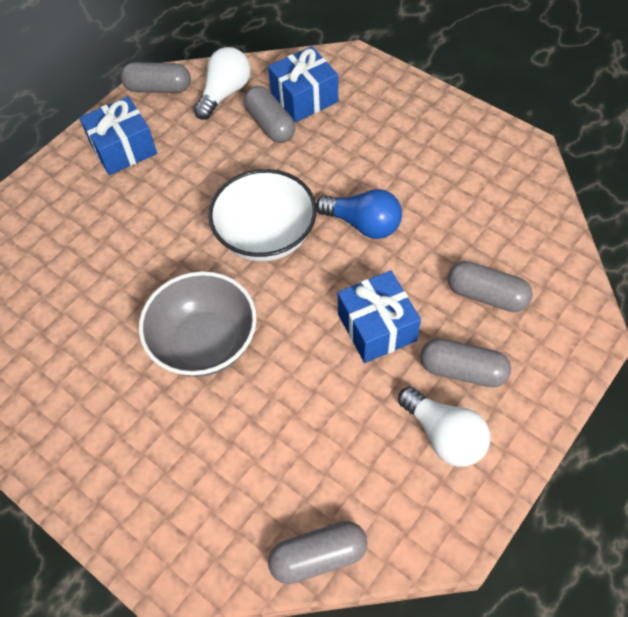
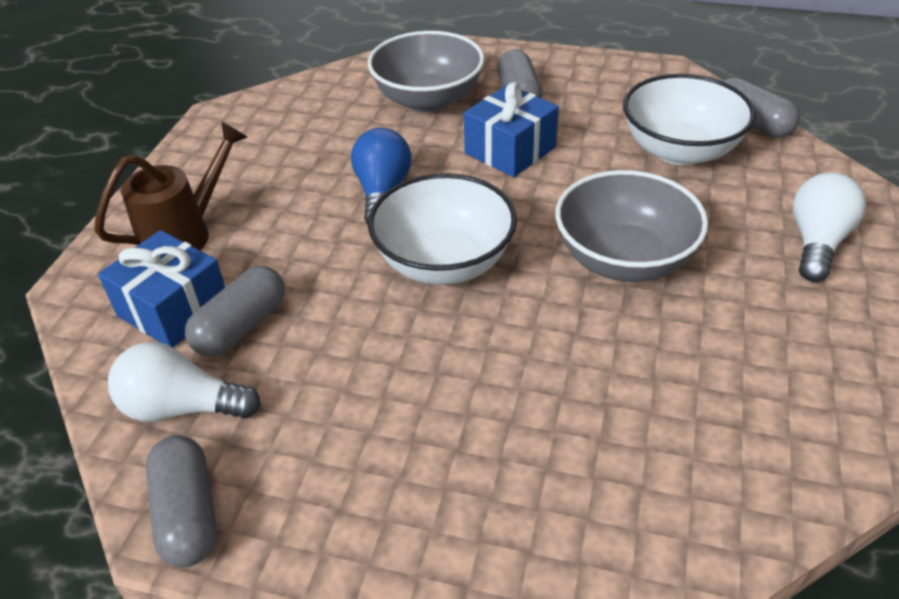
camera: 115 degrees left, 15 degrees down
(123, 148) = (357, 497): blue gift -> none
(309, 461) = (680, 150): none -> white bowl
(375, 111) = (185, 233): none -> brown watering can
(444, 435) = (588, 91): white light bulb -> white light bulb (817, 242)
(486, 295) = (428, 100): grey capsule -> grey bowl

